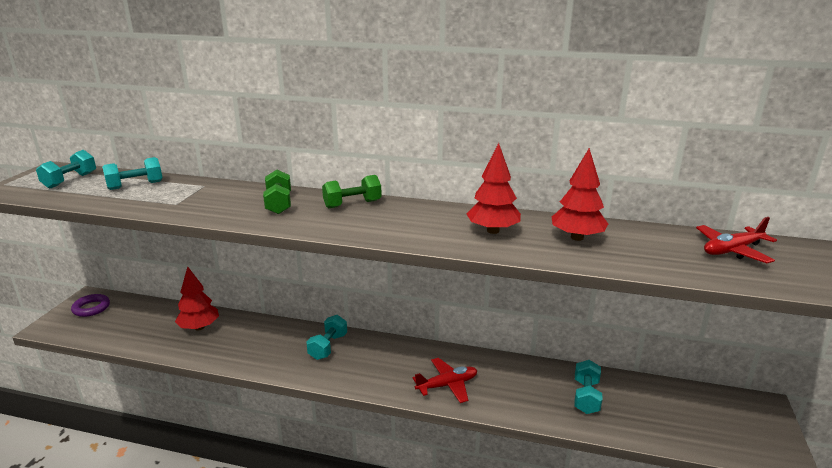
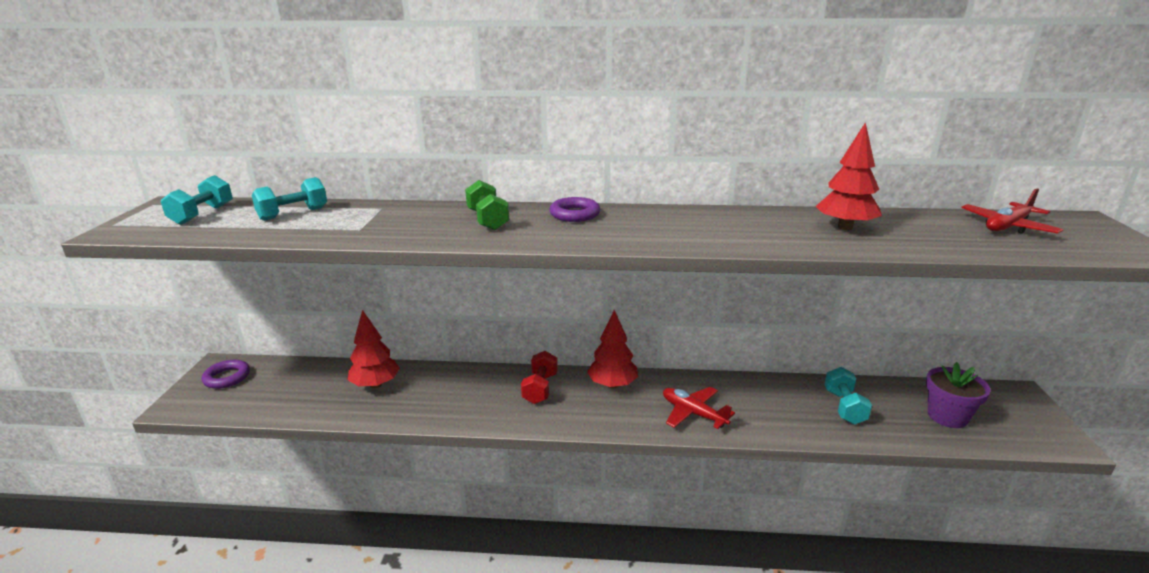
camera: 10 degrees left, 0 degrees up
(328, 347) = (540, 388): turquoise dumbbell -> red dumbbell
(352, 204) = (574, 214): green dumbbell -> purple ring
(447, 385) = (693, 413): red plane -> red plane turned 105 degrees counterclockwise
(493, 231) = (752, 228): red tree -> red tree (612, 385)
(680, 418) = (947, 416): none -> purple flower pot

